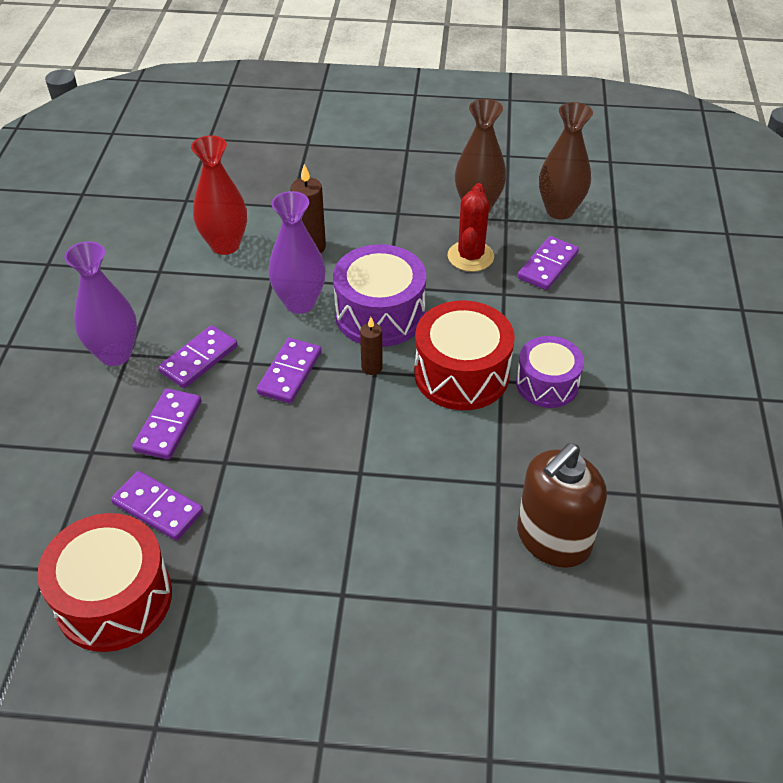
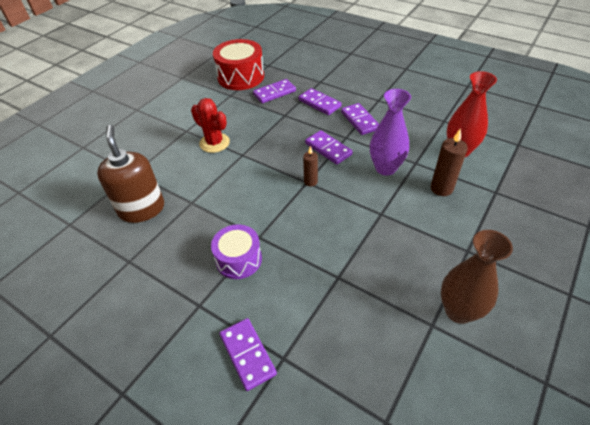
camera: 120 degrees right, 0 degrees up
(115, 354) = (380, 96): purple vase -> none
(380, 314) = (354, 200): purple drum -> none
(461, 374) = (277, 219): red drum -> none
(470, 256) = (391, 275): red cactus -> red cactus (214, 143)
(548, 266) = (355, 325): purple domino -> purple domino (247, 354)
(559, 210) = (430, 380): brown vase -> none

